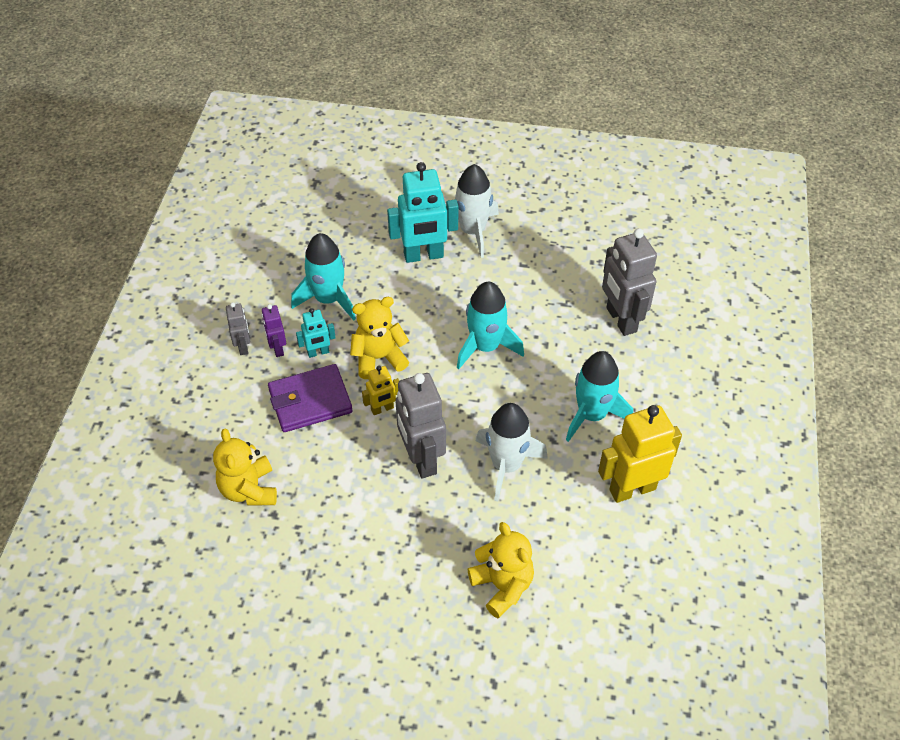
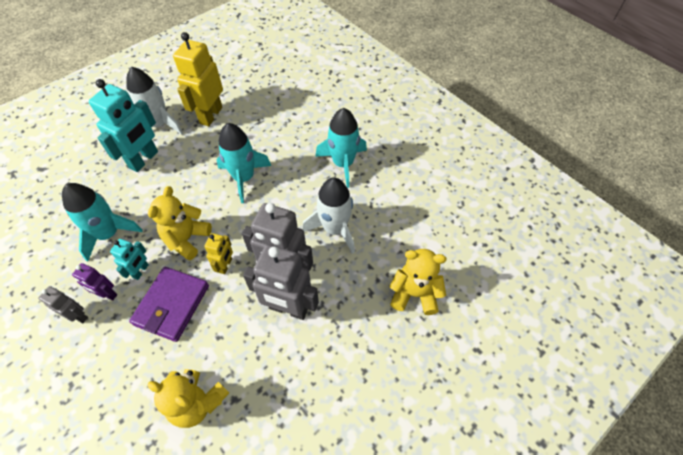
camera: 50 degrees left, 5 degrees up
(620, 320) = (297, 107): grey robot -> grey robot (288, 309)
(632, 489) = (407, 181): yellow robot -> yellow robot (210, 115)

